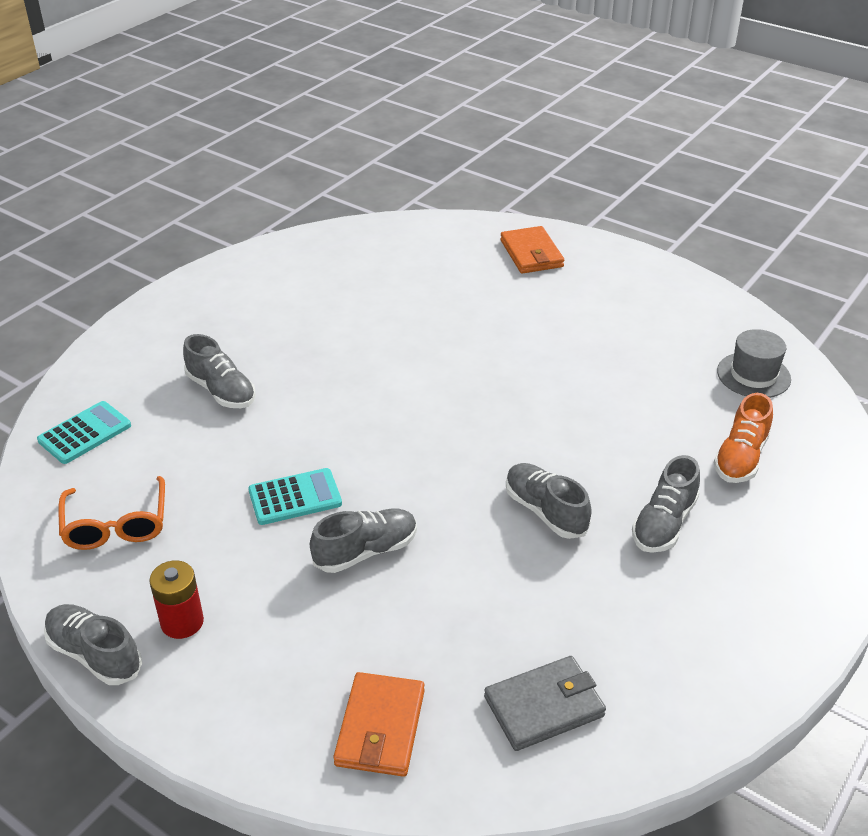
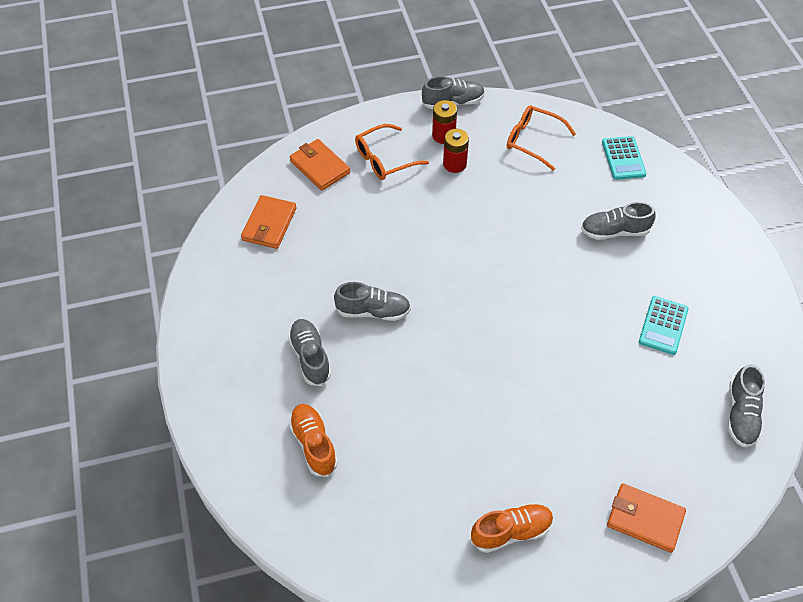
camera: 130 degrees right, 15 degrees up
(232, 577) = (454, 164): none -> red battery
(292, 659) = (384, 159): none -> orange glasses
(295, 497) = (488, 215): turquoise calculator -> turquoise calculator (663, 325)
(366, 551) = (421, 220): grey shoe -> grey shoe (741, 415)
(544, 706) = (269, 224): grey wallet -> orange wallet
(637, 306) = (511, 532): none -> orange shoe
(753, 375) = (370, 533): grey hat -> none

